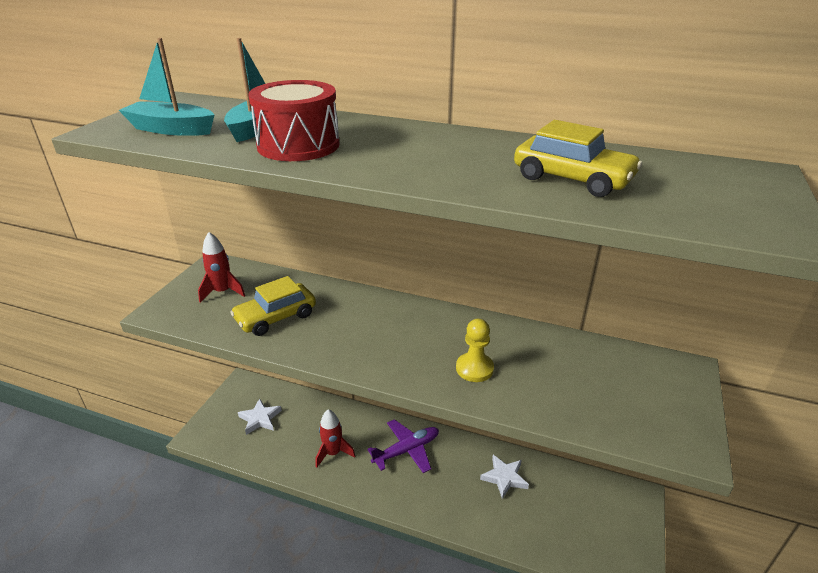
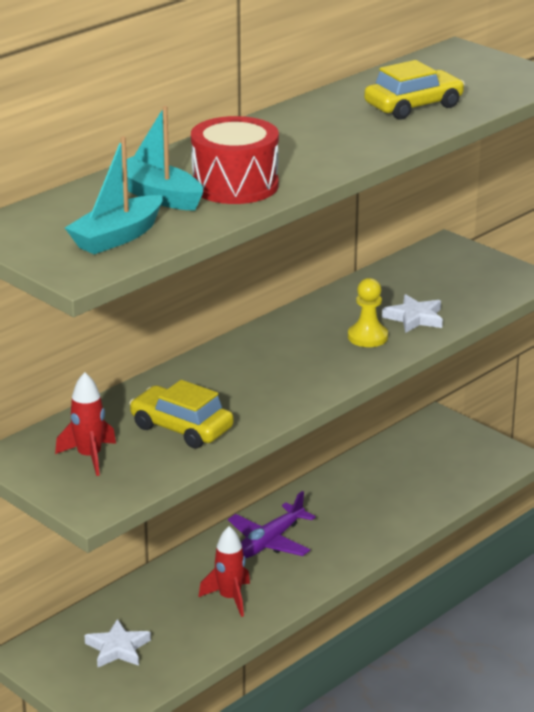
camera: 65 degrees left, 5 degrees down
(276, 317) = (181, 428): yellow car -> yellow car turned 135 degrees clockwise
(407, 450) = (269, 542): purple plane -> purple plane turned 135 degrees counterclockwise
(504, 478) = (358, 489): white star -> white star (414, 318)

